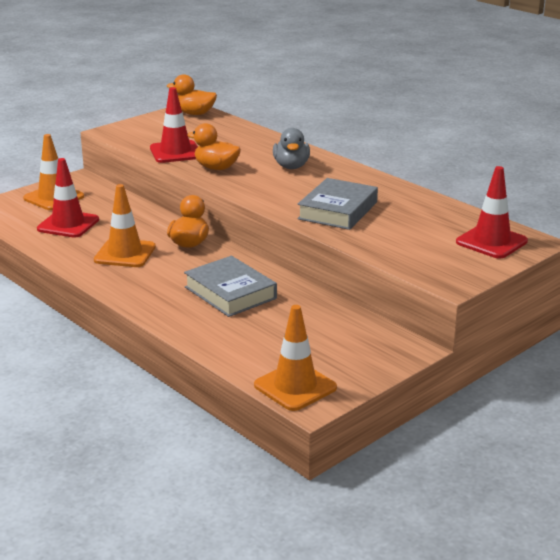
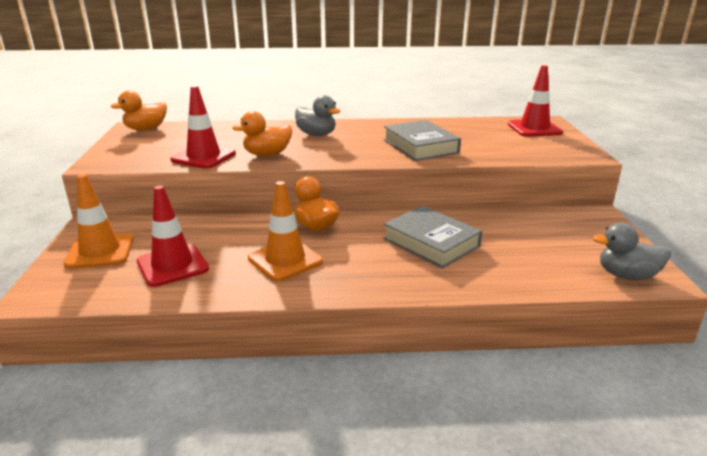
camera: 50 degrees left, 0 degrees up
(230, 293) = (431, 242): grey book -> grey book turned 45 degrees clockwise
(295, 386) = (626, 275): orange traffic cone -> grey duck

